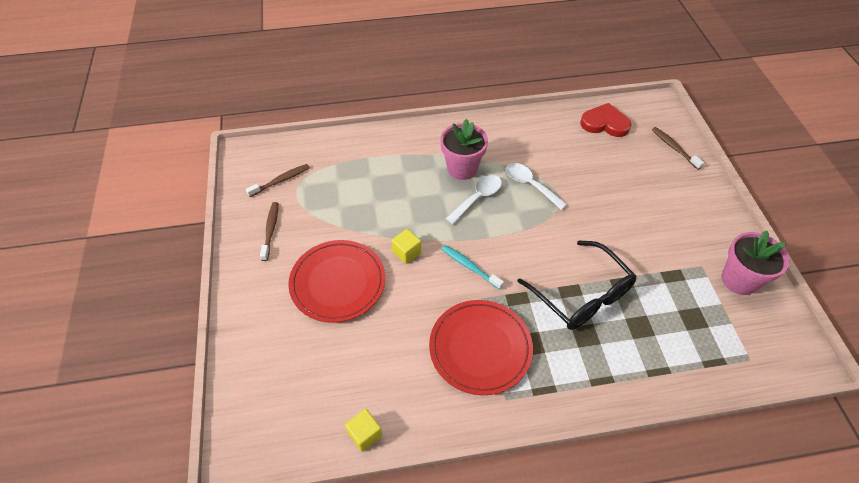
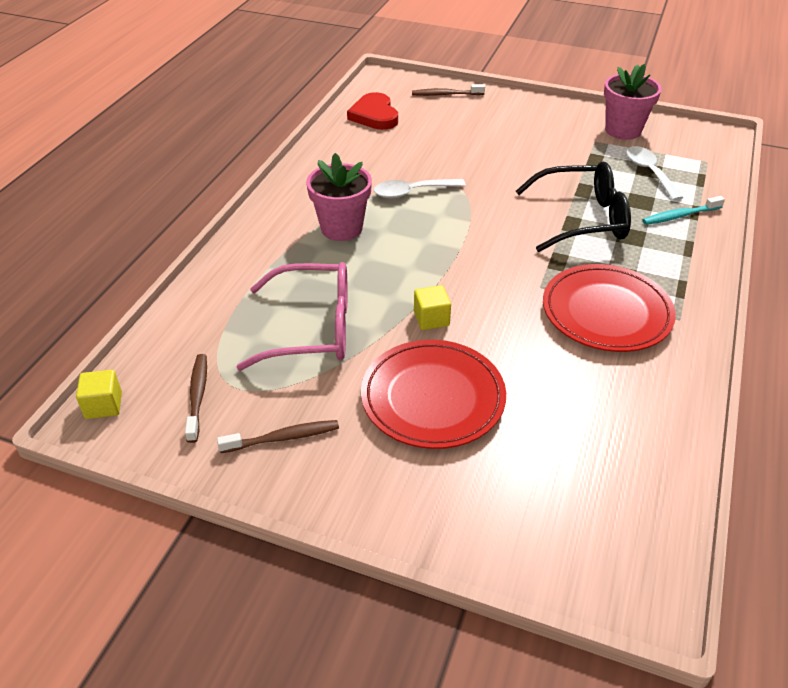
camera: 60 degrees left, 10 degrees down
(271, 230) = (283, 438): brown toothbrush -> brown toothbrush turned 135 degrees clockwise
(360, 200) = (312, 328): none -> pink glasses
(365, 434) = (674, 450): yellow cube -> yellow cube (103, 405)
(469, 266) = (491, 278): turquoise toothbrush -> turquoise toothbrush (679, 216)
(477, 198) = (397, 234): white spoon -> white spoon (649, 172)
(605, 123) = (374, 115): red heart -> red heart turned 60 degrees counterclockwise

